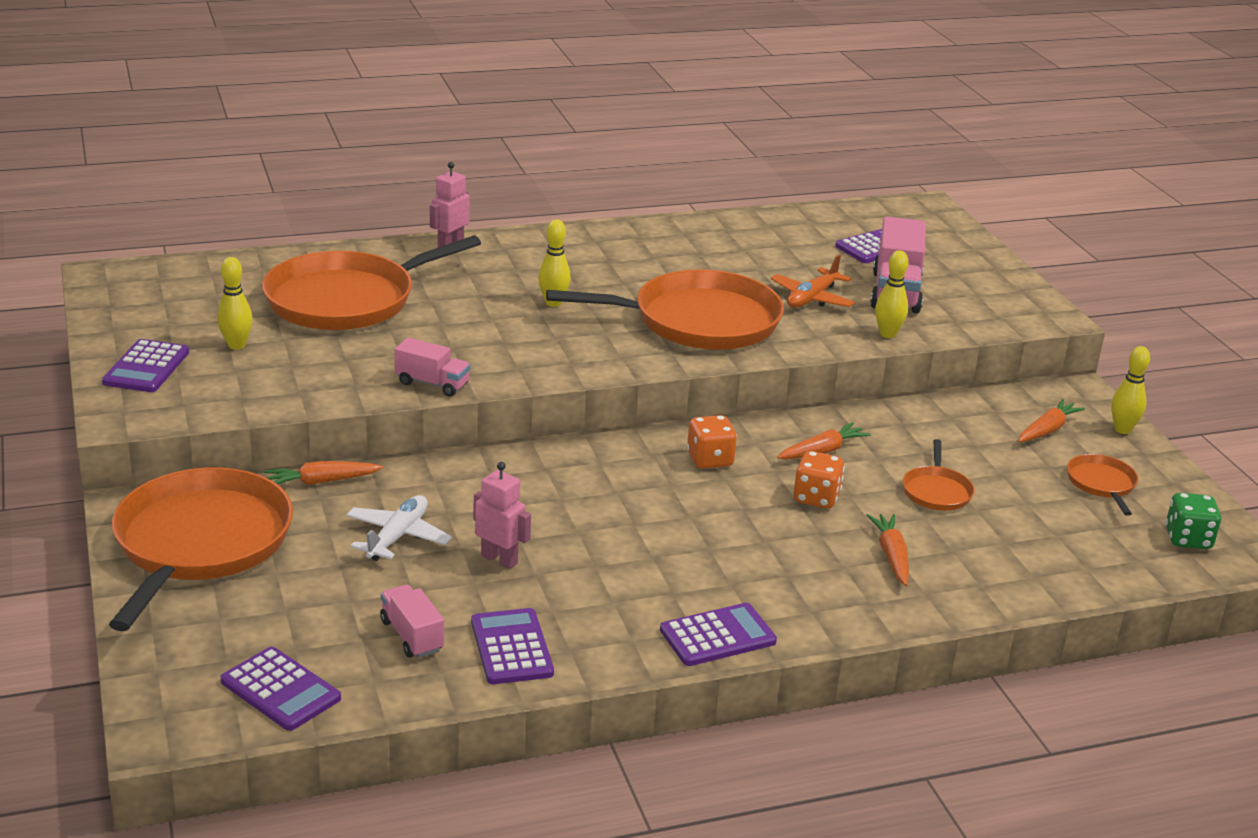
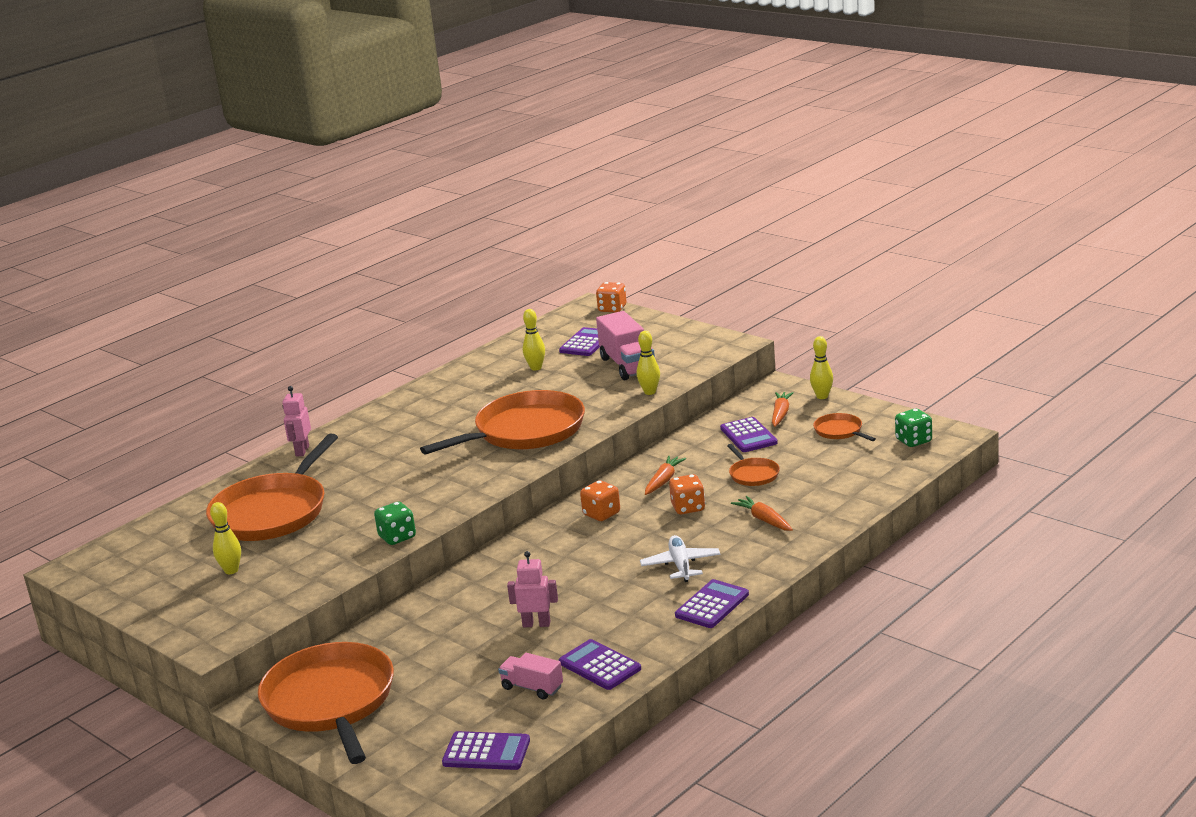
camera: 25 degrees left, 5 degrees down
(146, 367) = (184, 610): purple calculator -> purple calculator (748, 436)
(321, 482) = (367, 633): orange carrot -> none
(397, 537) = (457, 641): white plane -> white plane (681, 565)
(432, 384) = (397, 537): pink truck -> green dice
(553, 303) = (417, 458): yellow bowling pin -> yellow bowling pin (536, 368)
(812, 298) = (580, 389): orange plane -> none
(948, 219) = (612, 309): none -> orange dice

